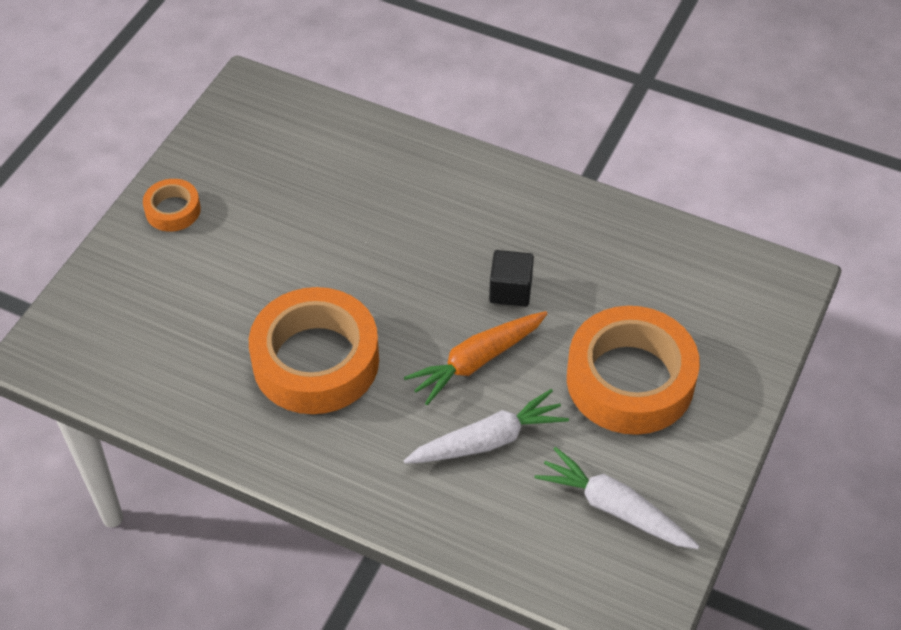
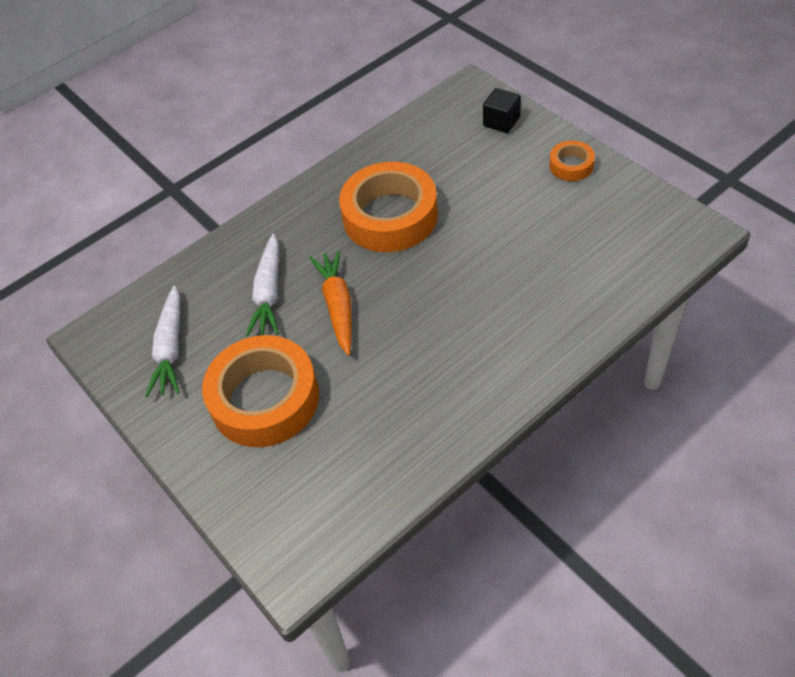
camera: 120 degrees right, 0 degrees up
(510, 290) = (393, 348): black cube -> black cube (501, 121)
(615, 508) = (171, 348): white carrot -> white carrot turned 120 degrees clockwise

